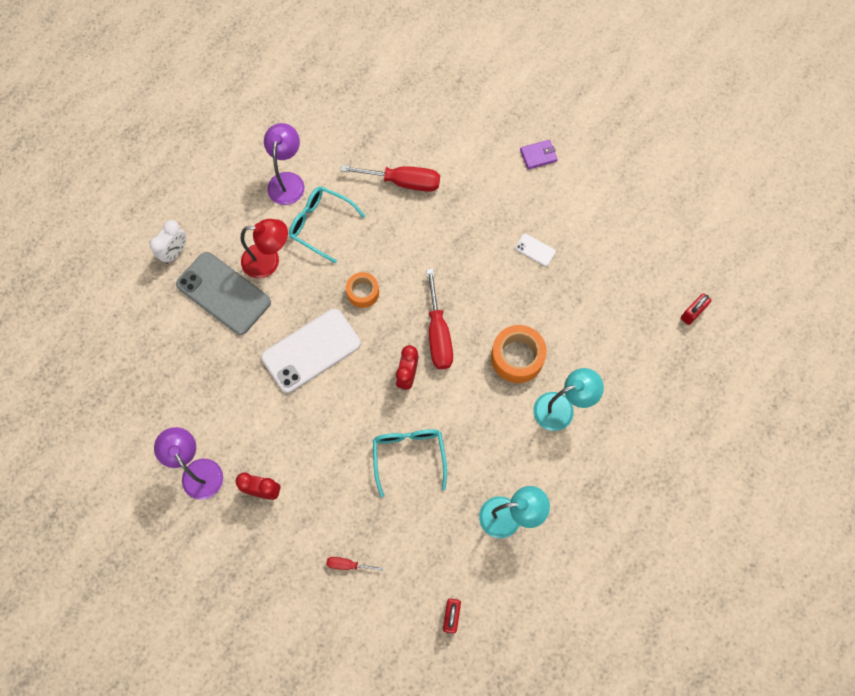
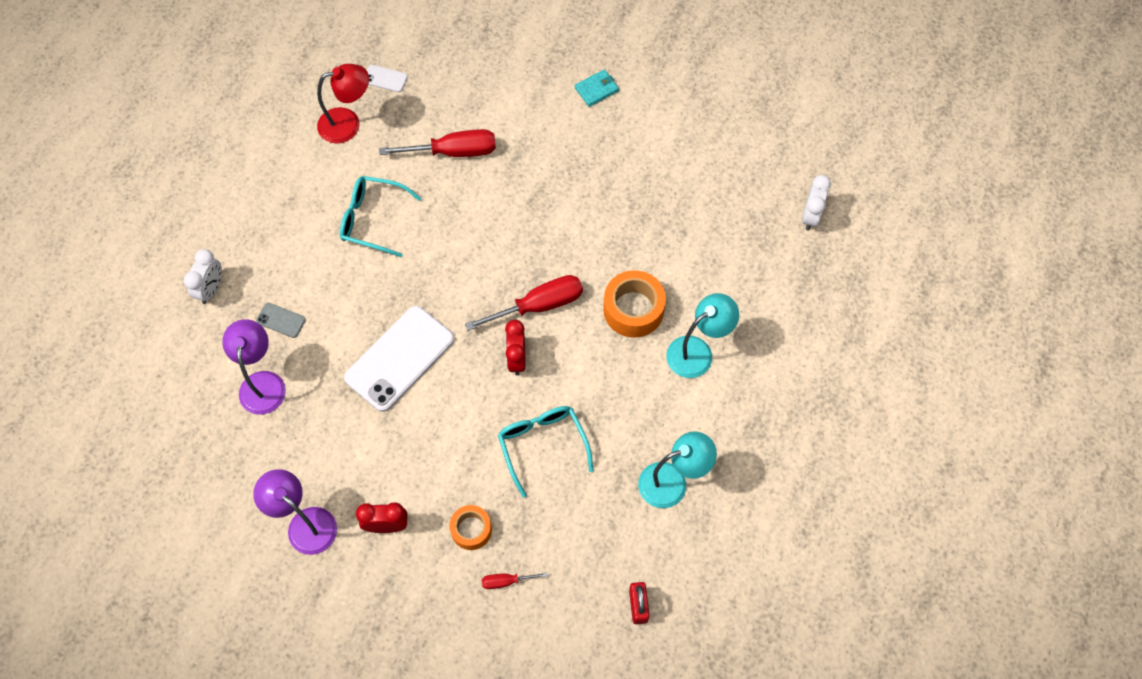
camera: 15 degrees left, 5 degrees down
(224, 293) = (281, 320): grey phone -> grey phone, size x0.43
(269, 261) = (323, 273): red lamp -> red lamp (348, 123)
(287, 181) = (321, 180): purple lamp -> purple lamp (262, 383)
(363, 292) = (441, 281): orange tape -> orange tape (471, 529)
(438, 334) = (538, 305): red screwdriver -> red screwdriver turned 90 degrees counterclockwise
(535, 250) = (621, 190): white phone -> white phone (385, 78)
(538, 155) = (596, 89): purple wallet -> turquoise wallet
(692, 313) = (810, 216): red padlock -> white clock

